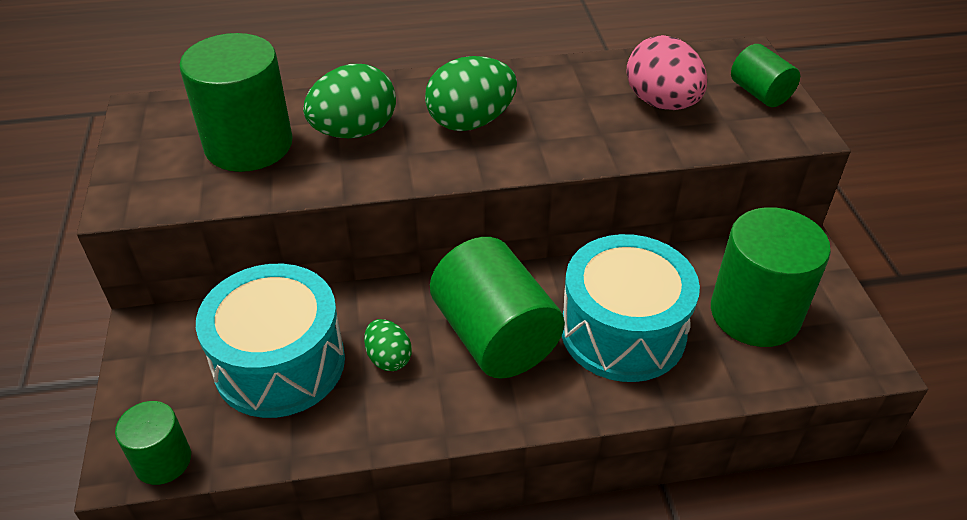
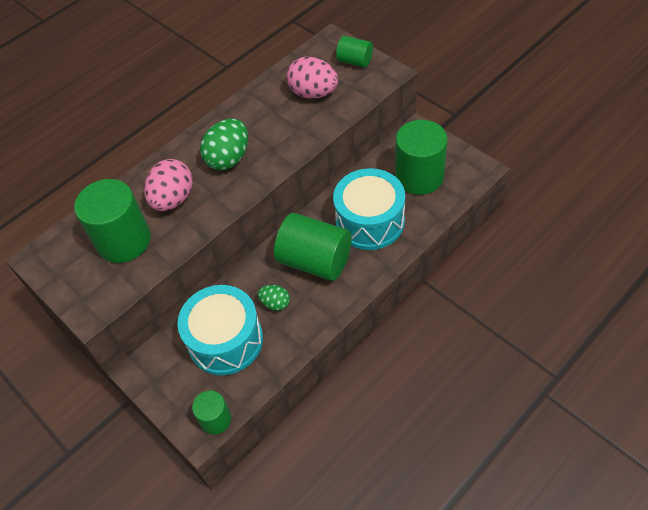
camera: 30 degrees left, 10 degrees up
(354, 131) = (173, 199): green egg -> pink egg

